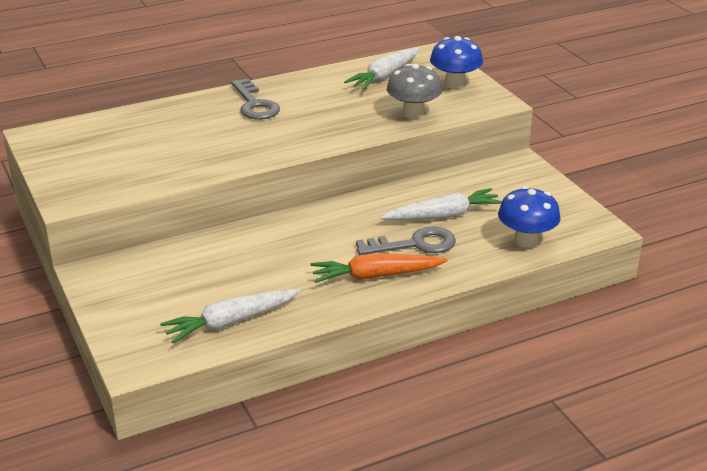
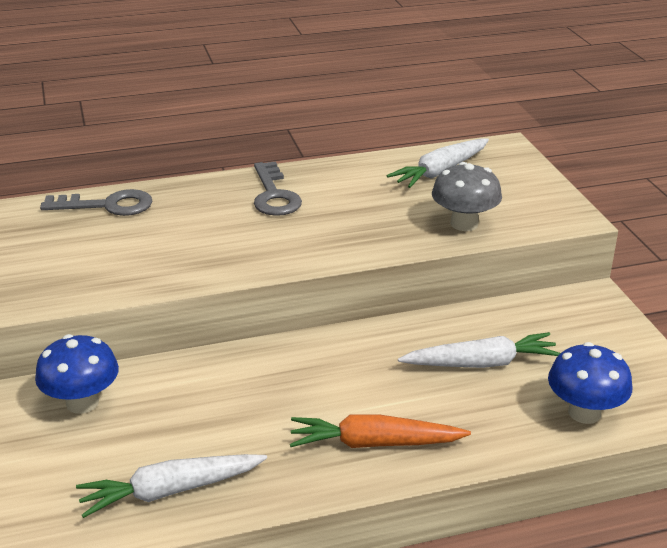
camera: 10 degrees right, 0 degrees up
(415, 244) = (435, 402): grey key -> grey key (107, 205)
(455, 84) = (524, 189): blue mushroom -> blue mushroom (82, 403)

